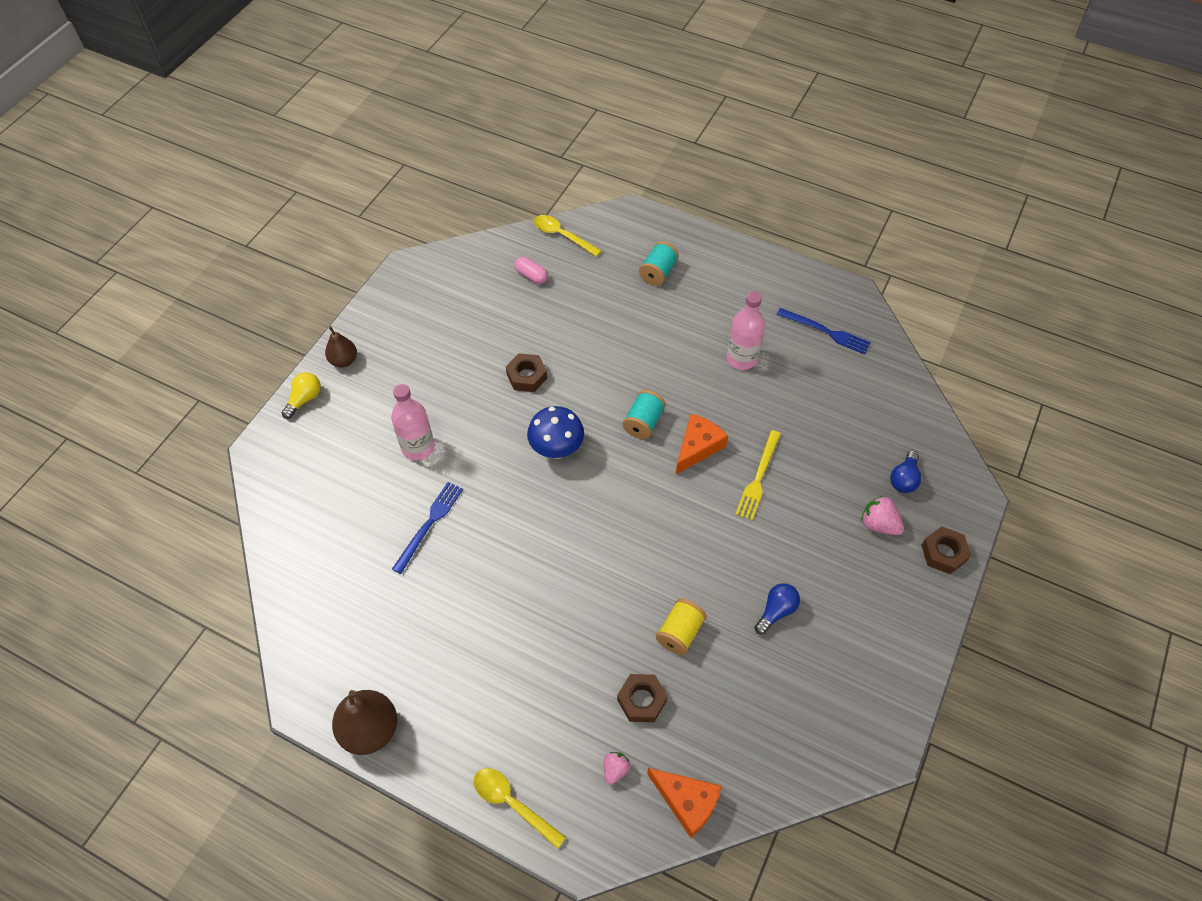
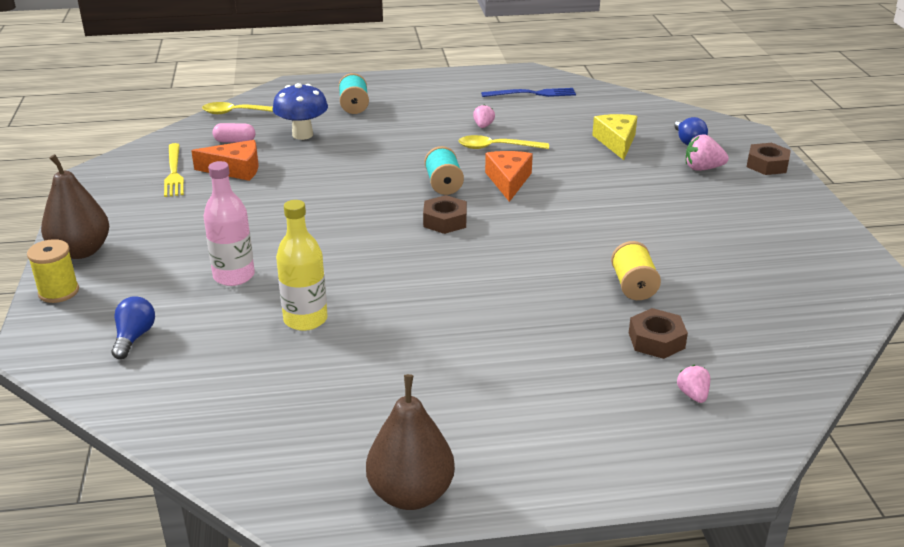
camera: 35 degrees left, 25 degrees down
(304, 399) = (58, 292): yellow light bulb -> yellow spool
(344, 360) = (81, 251): brown pear -> brown pear, size x1.64
(429, 524) = (305, 319): blue fork -> yellow bottle
(512, 803) = (629, 469): yellow spoon -> yellow spoon (496, 147)
(526, 376) = (299, 196): brown nut -> brown nut (445, 221)
(556, 449) = (382, 227): blue mushroom -> blue mushroom (302, 135)
(687, 802) = (780, 383): orange cheese -> orange cheese (235, 169)
(741, 358) = (483, 126): pink bottle -> pink strawberry
(758, 478) = (580, 179): yellow fork -> yellow fork (174, 172)
(776, 611) = (693, 241): blue light bulb -> blue light bulb (134, 337)
(837, 444) = (616, 142): none -> yellow cheese

